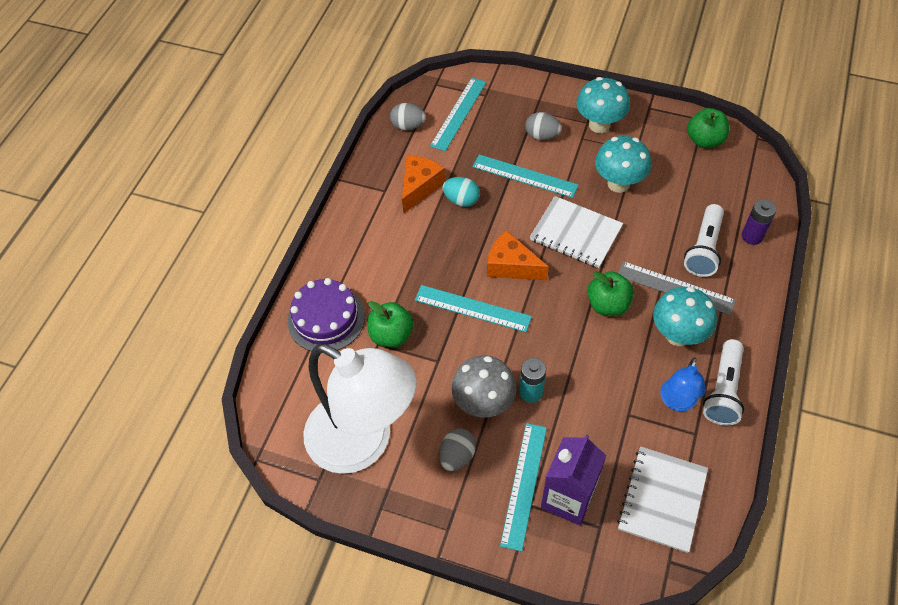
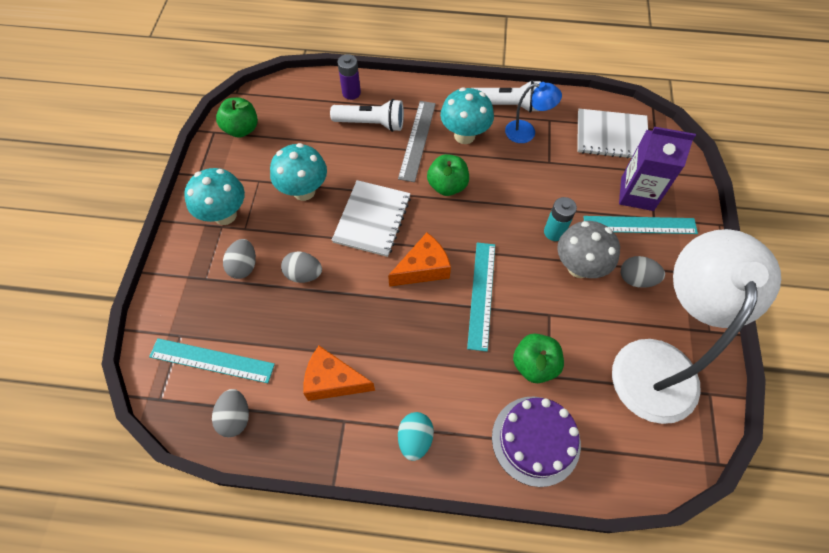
camera: 105 degrees left, 5 degrees up
(461, 200) = (346, 331): turquoise egg -> turquoise egg (415, 439)
(511, 266) = (423, 268): orange cheese -> orange cheese turned 135 degrees counterclockwise
(524, 176) = (304, 274): turquoise ruler -> grey egg

